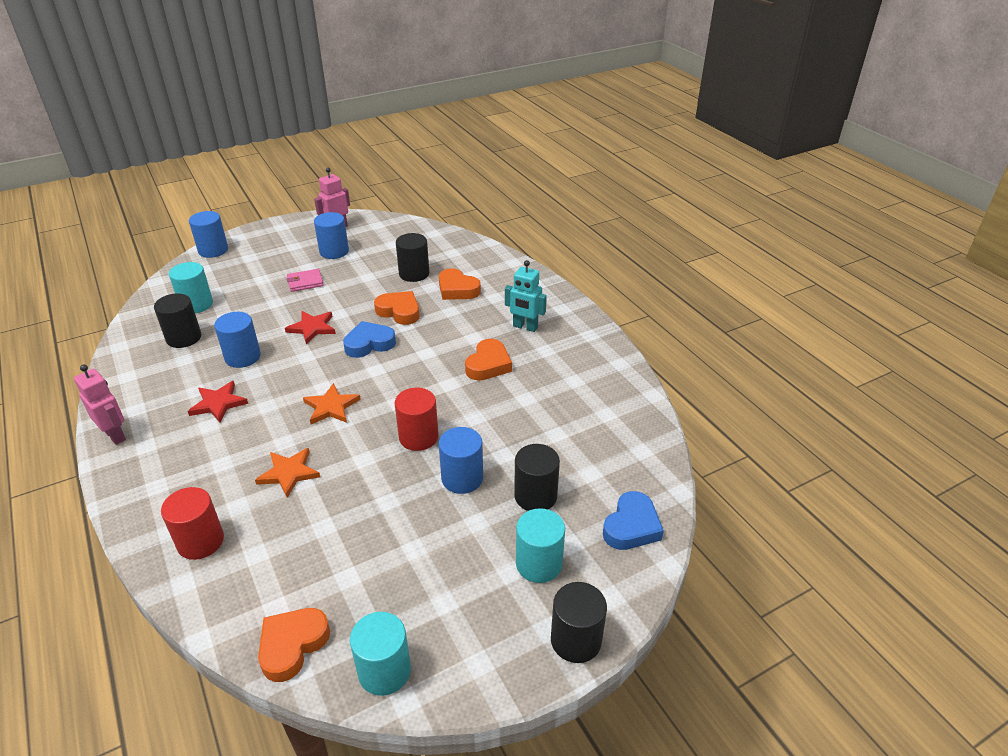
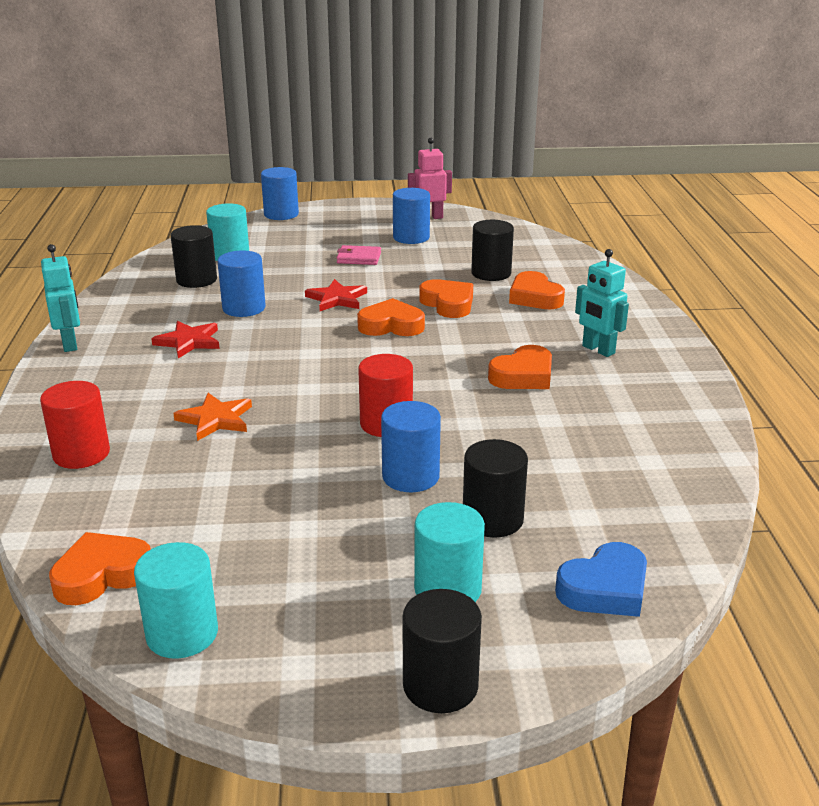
camera: 25 degrees right, 10 degrees down
(115, 435) = (70, 344): pink robot -> turquoise robot
(331, 407) = (306, 372): orange star -> none
(369, 344) = (391, 325): blue heart -> orange heart

